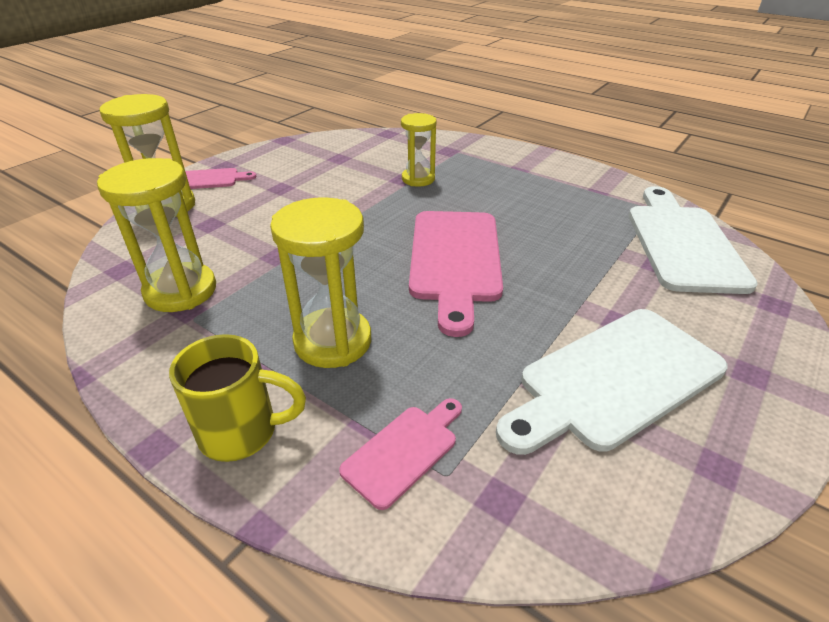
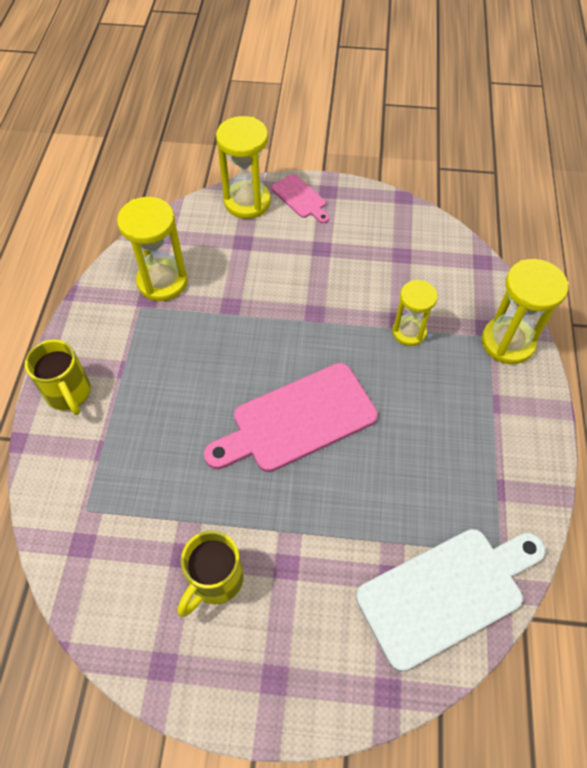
camera: 60 degrees right, 20 degrees up
(333, 341) = (162, 393): yellow hourglass -> yellow hourglass (507, 342)
(404, 451) = (92, 480): pink cutting board -> none
(614, 379) = (215, 580): white cutting board -> yellow mug

